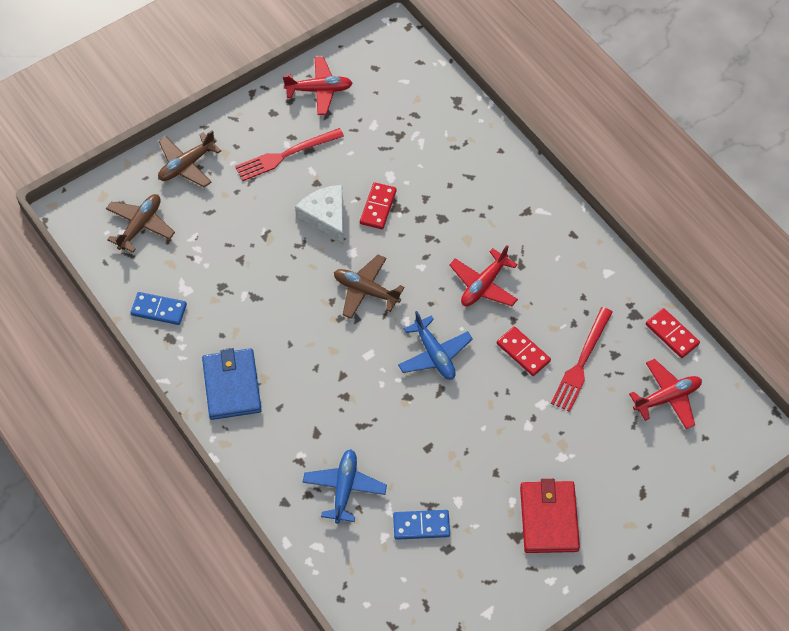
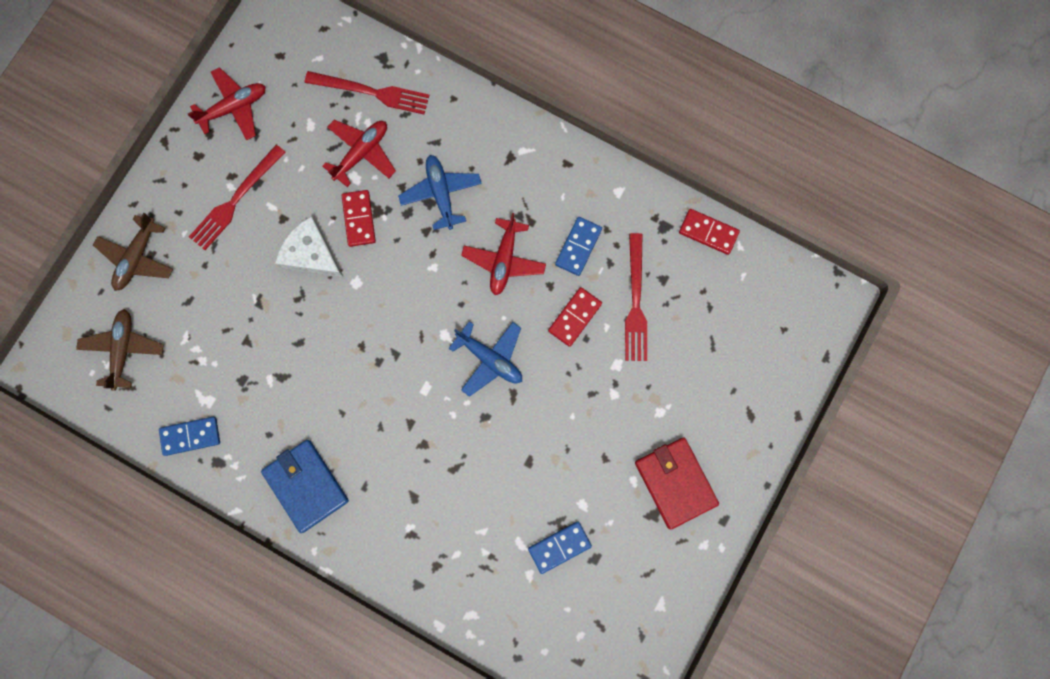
camera: 25 degrees left, 20 degrees up
(344, 488) = (468, 543): blue plane -> blue plane (441, 194)
(366, 291) = (390, 319): brown plane -> none
(435, 121) = (372, 92): none -> red fork
(523, 352) = (575, 317): red domino -> red domino turned 75 degrees counterclockwise
(552, 300) = (578, 247): none -> blue domino
(667, 398) = (732, 303): red plane -> red plane (361, 153)

